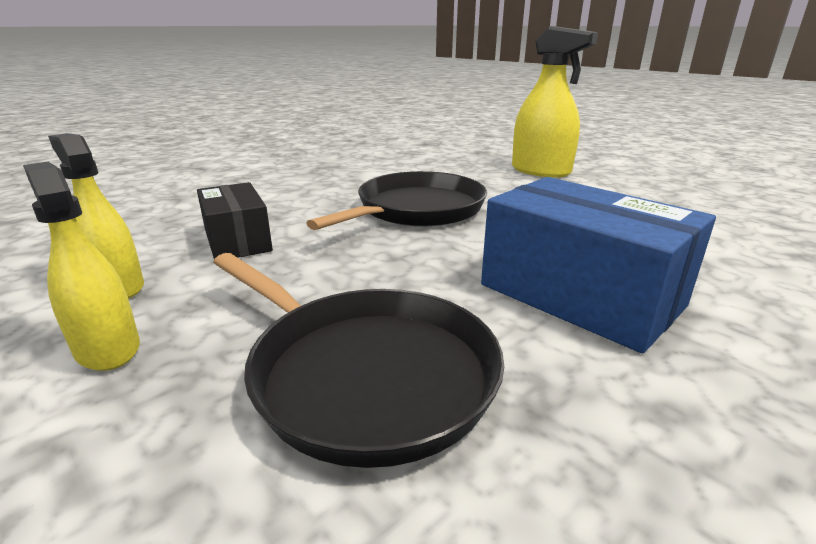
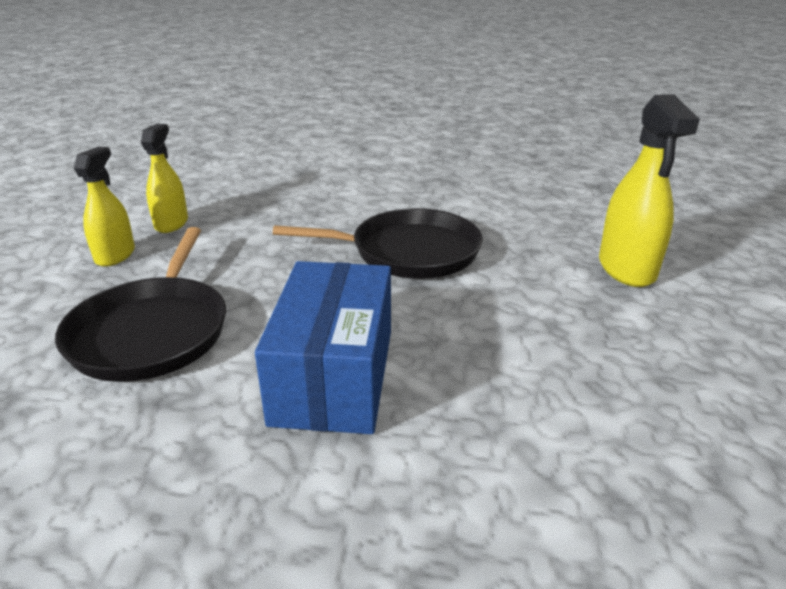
camera: 50 degrees right, 5 degrees up
(237, 240) = (264, 221): black box -> none

